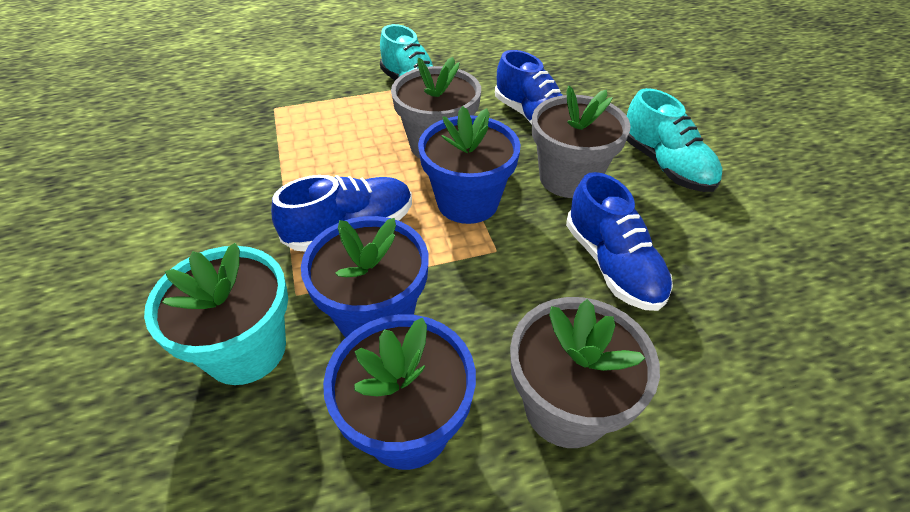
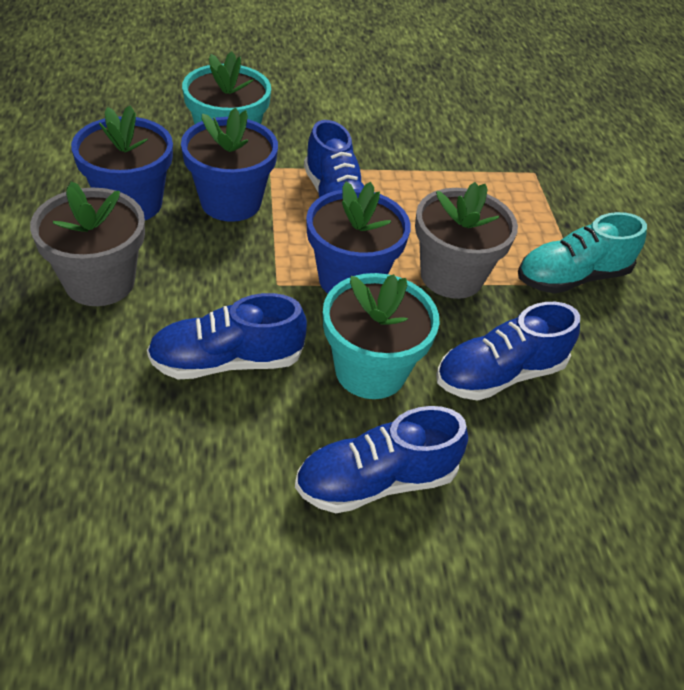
camera: 95 degrees right, 0 degrees up
(568, 178) = (370, 370): grey flower pot -> turquoise flower pot
(665, 165) = (376, 481): turquoise shoe -> blue shoe

